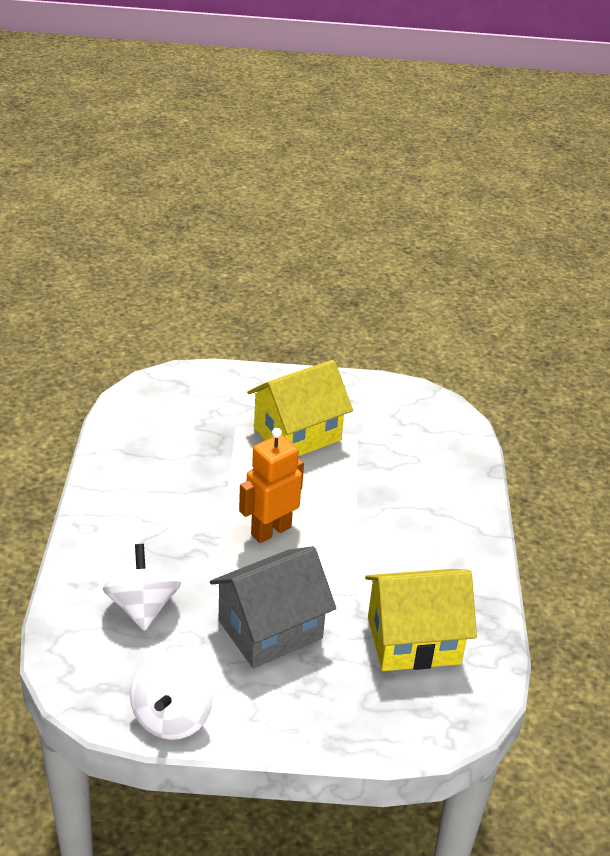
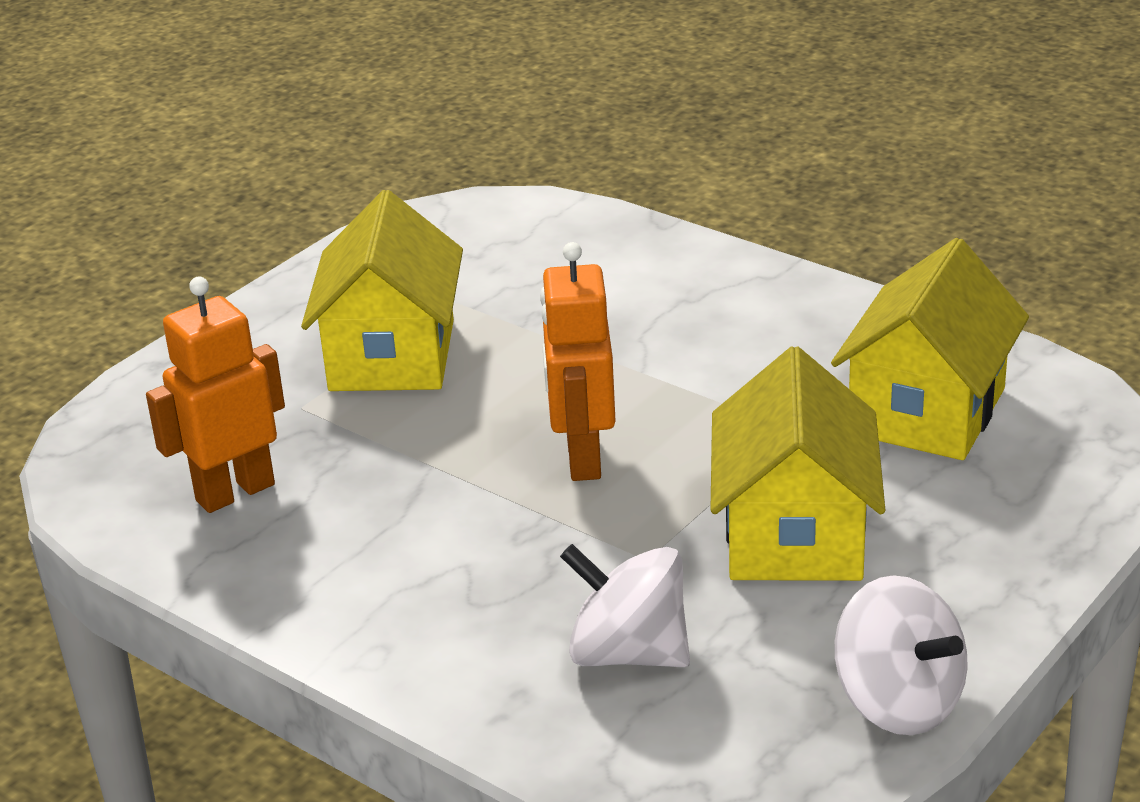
camera: 50 degrees left, 5 degrees down
(162, 435) = (234, 492): none -> orange robot
(270, 629) = (794, 534): grey house -> yellow house

